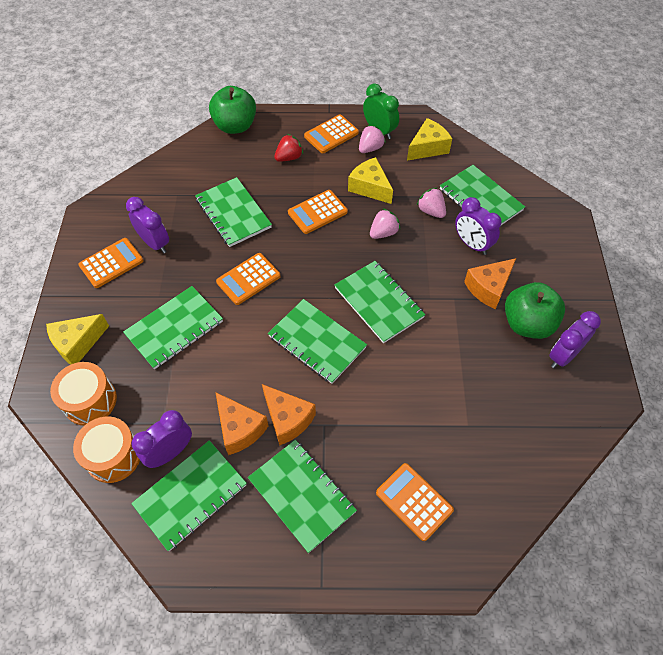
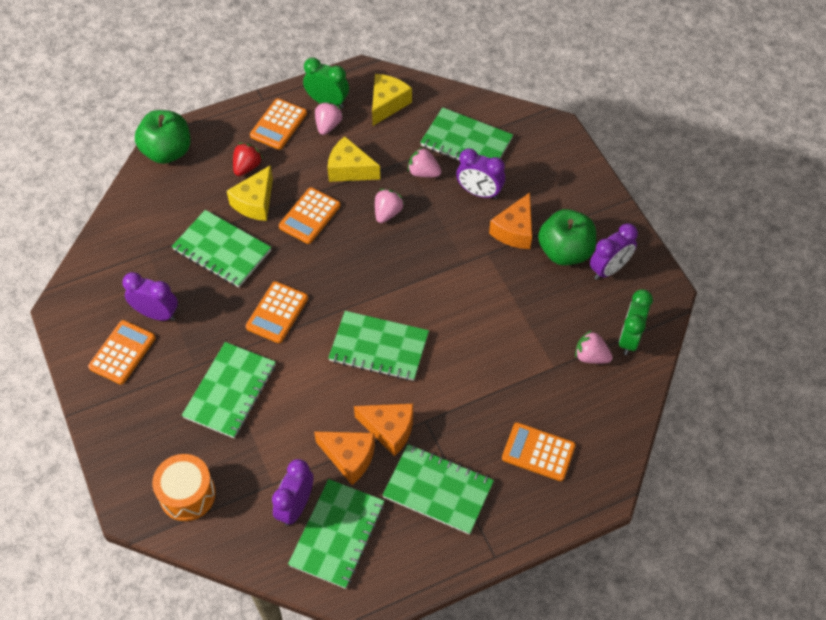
camera: 25 degrees left, 0 degrees up
(78, 343) = (139, 446): yellow cheese -> yellow cheese (255, 202)
(113, 456) = (243, 533): orange drum -> none
(378, 302) = (418, 286): green notebook -> none
(508, 430) = (591, 356): none -> pink strawberry
(555, 429) = (629, 338): none -> green clock
(563, 356) = (609, 269): purple clock -> purple clock turned 150 degrees counterclockwise

